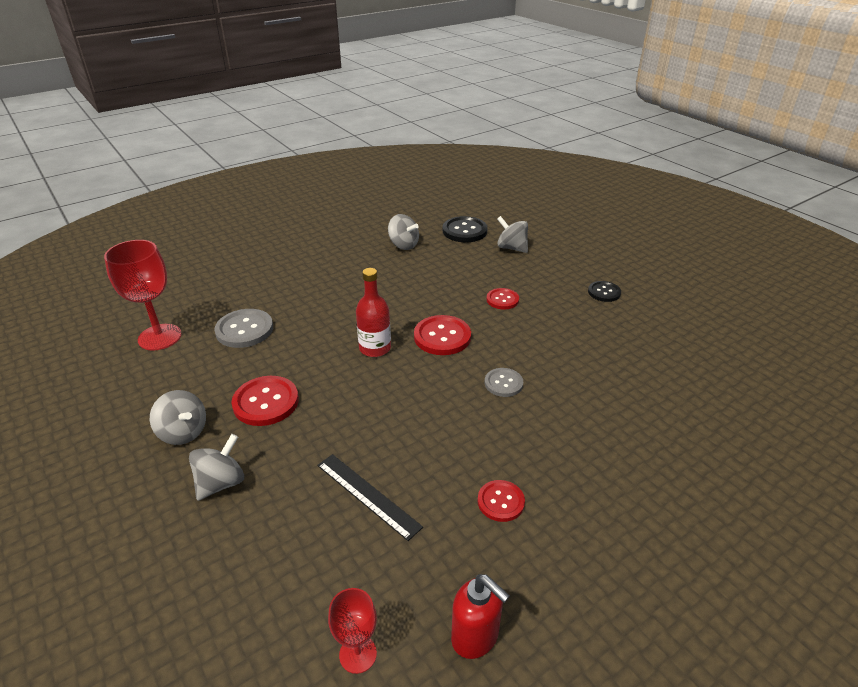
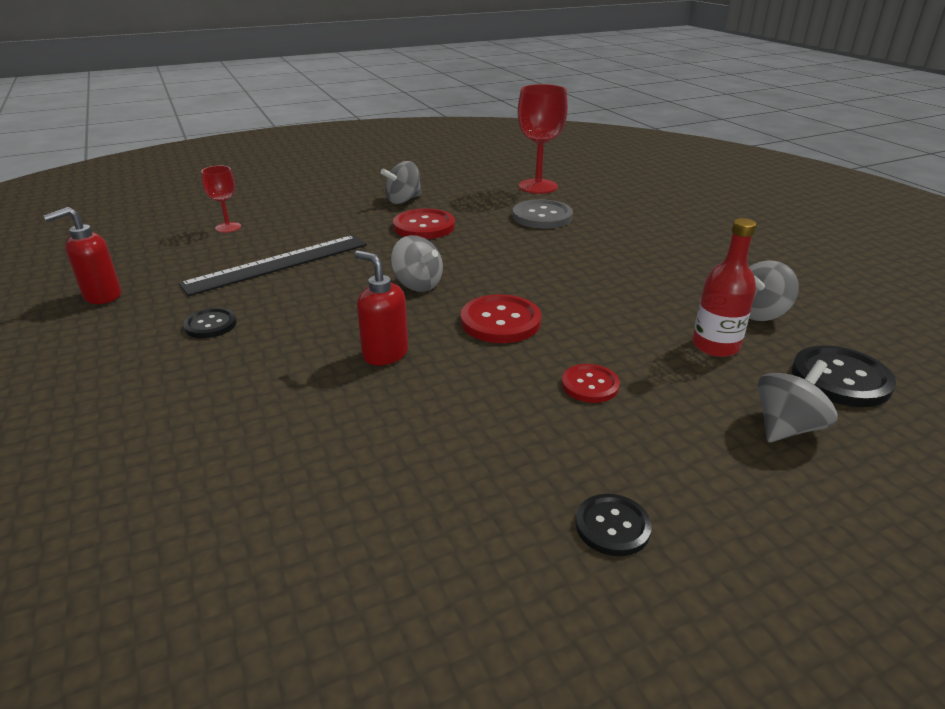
camera: 100 degrees right, 5 degrees down
(221, 483) = (338, 213): grey spinning top -> grey spinning top (417, 285)
(358, 654) = (144, 254): red goblet -> red goblet (228, 227)
(367, 495) = (277, 264): black ruler -> black ruler, size x1.53
(375, 348) = (490, 277): red bottle -> red bottle (715, 346)
(500, 502) = (210, 325): red button -> black button
(503, 383) = (385, 354): grey button -> red soap dispenser

